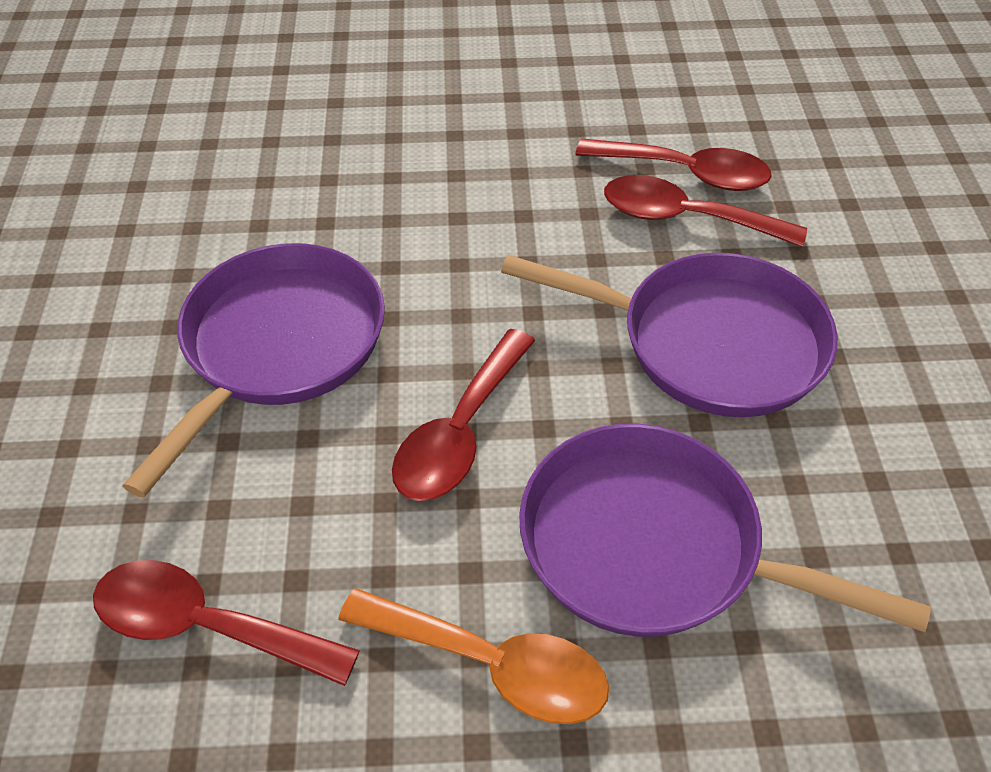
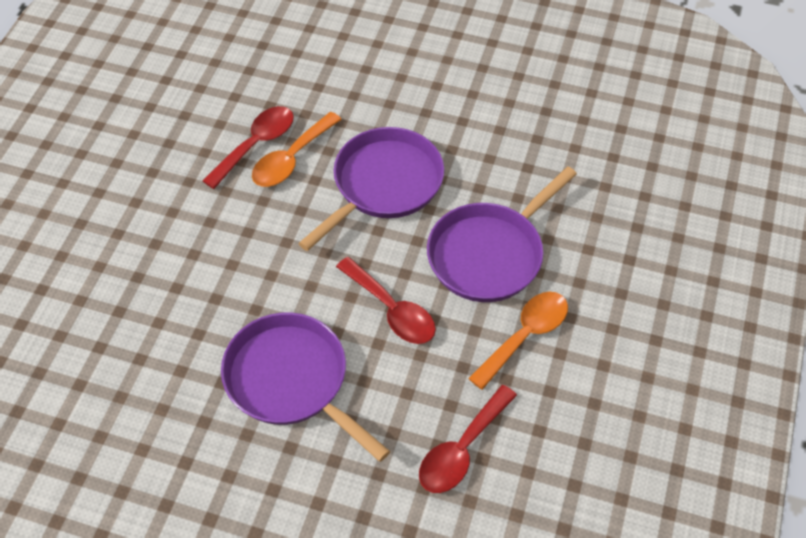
camera: 70 degrees left, 5 degrees up
(686, 218) = (292, 159): red spoon -> orange spoon

